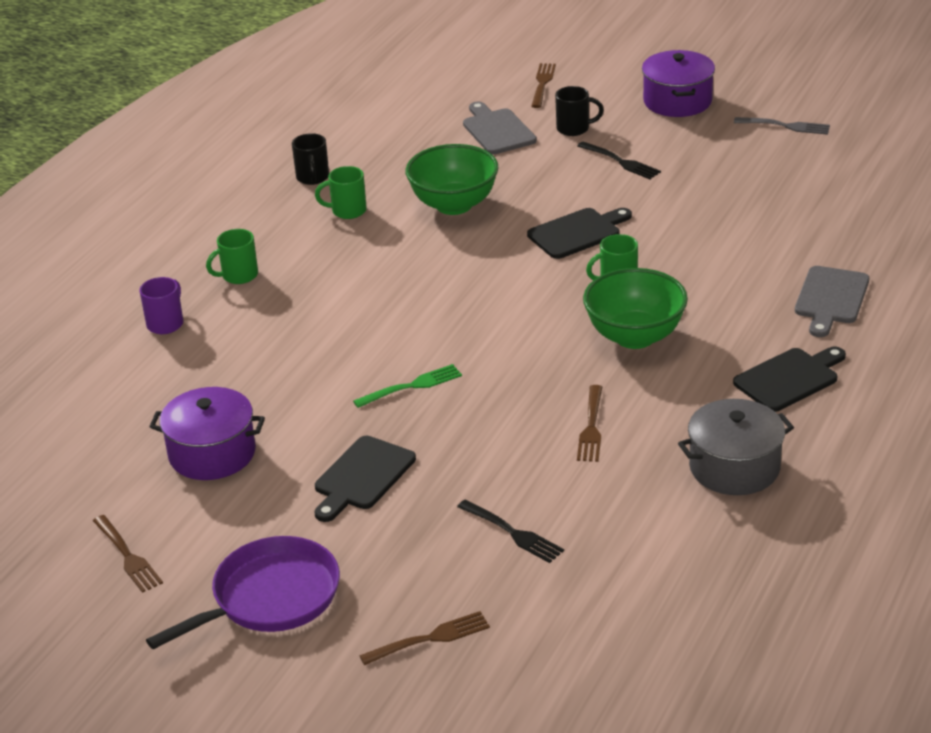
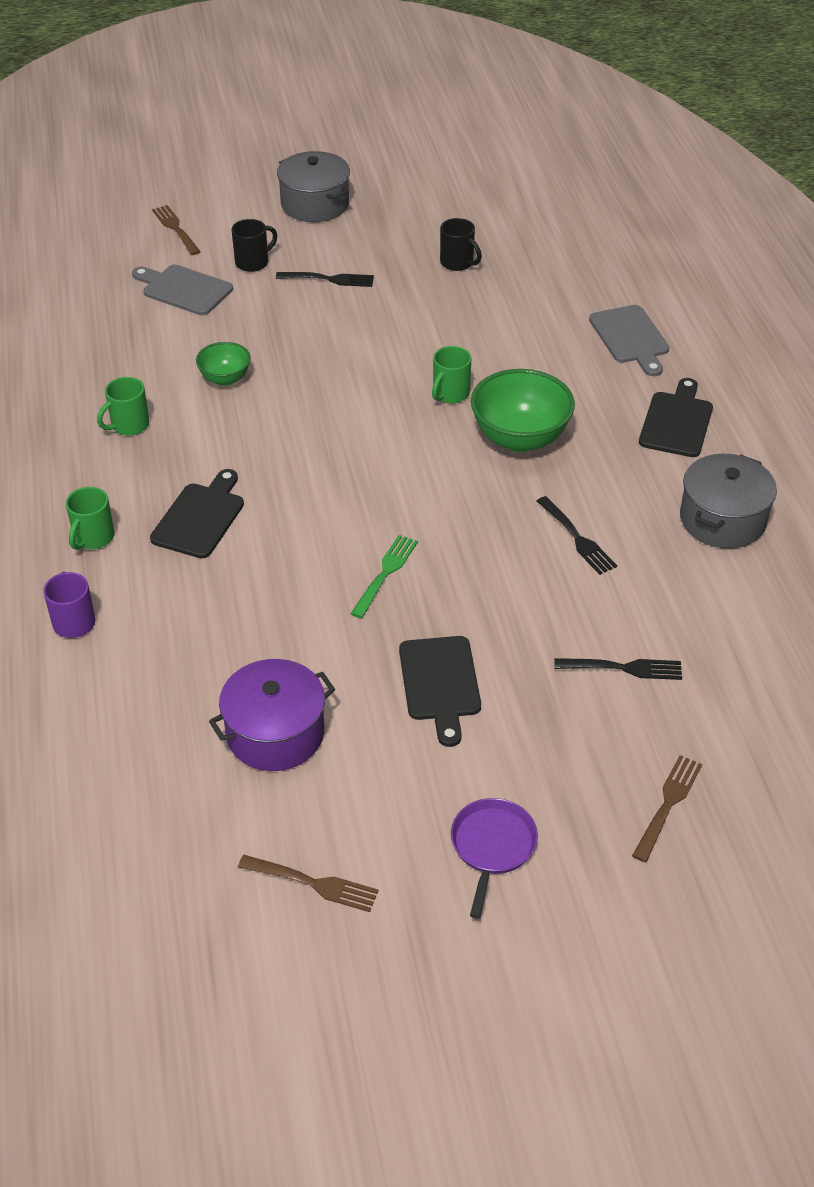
camera: 40 degrees left, 10 degrees up
(270, 597) = (492, 847): purple pan -> purple pan, size x0.63
(312, 178) = (55, 405): black mug -> black mug (457, 263)
(454, 205) = (225, 378): green bowl -> green bowl, size x0.55
(577, 233) = (366, 361): black cutting board -> black cutting board (200, 517)
(591, 426) = (576, 538): brown fork -> black fork
(677, 101) = (315, 204): purple pot -> grey pot
(785, 126) = (429, 196): grey fork -> none

